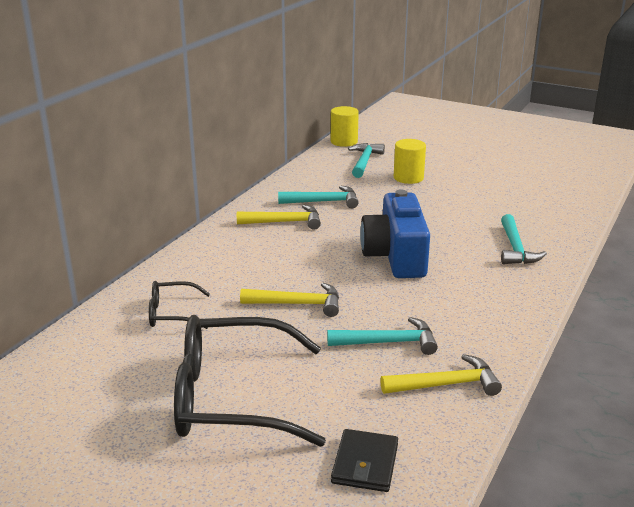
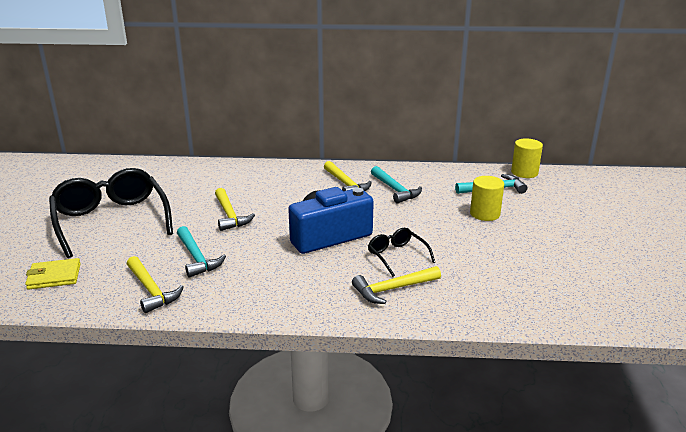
camera: 65 degrees right, 0 degrees up
(172, 313) = (194, 181): black glasses -> black glasses (397, 256)
(365, 464) = (54, 276): black wallet -> yellow wallet
(515, 248) = (393, 289): turquoise hammer -> yellow hammer

